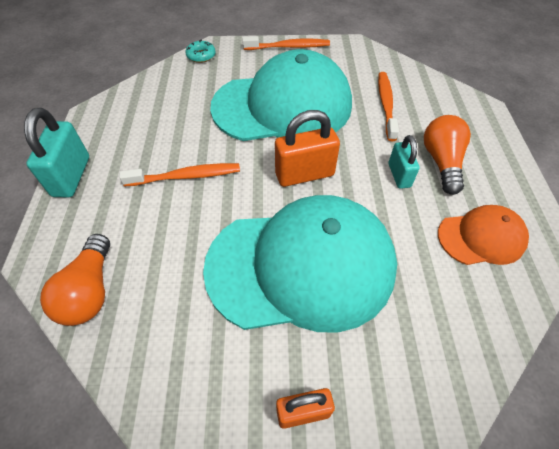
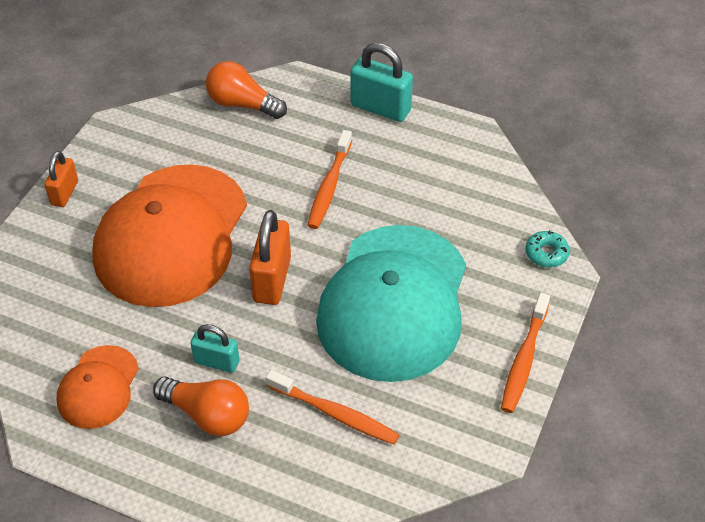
camera: 115 degrees right, 5 degrees down
(301, 266) = (171, 235): turquoise cap -> orange cap

